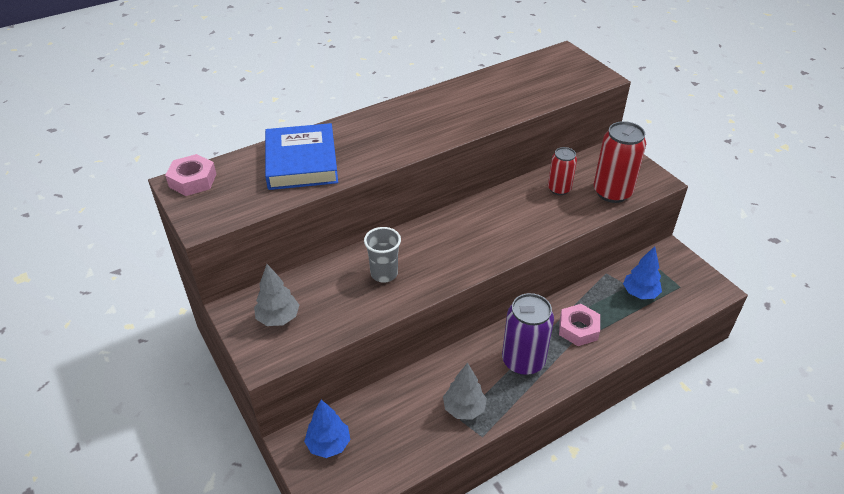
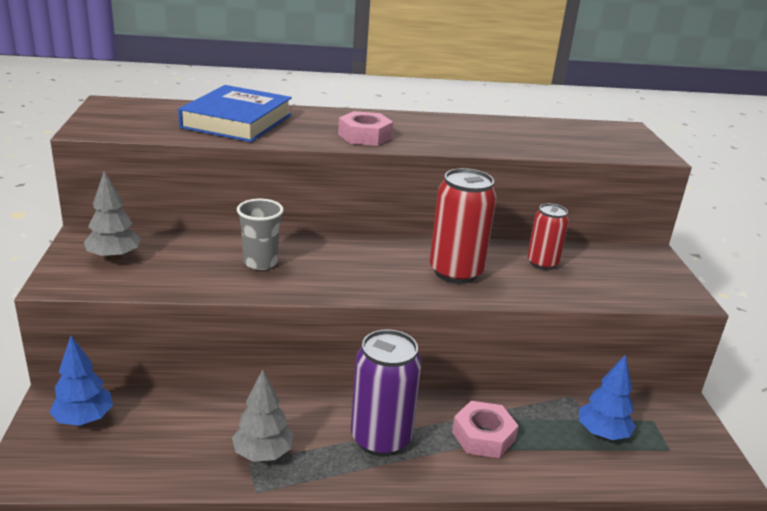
camera: 25 degrees right, 15 degrees down
(193, 180) = (123, 105): pink nut -> pink nut (365, 136)
(612, 192) = (610, 287): red can -> red can (456, 272)

